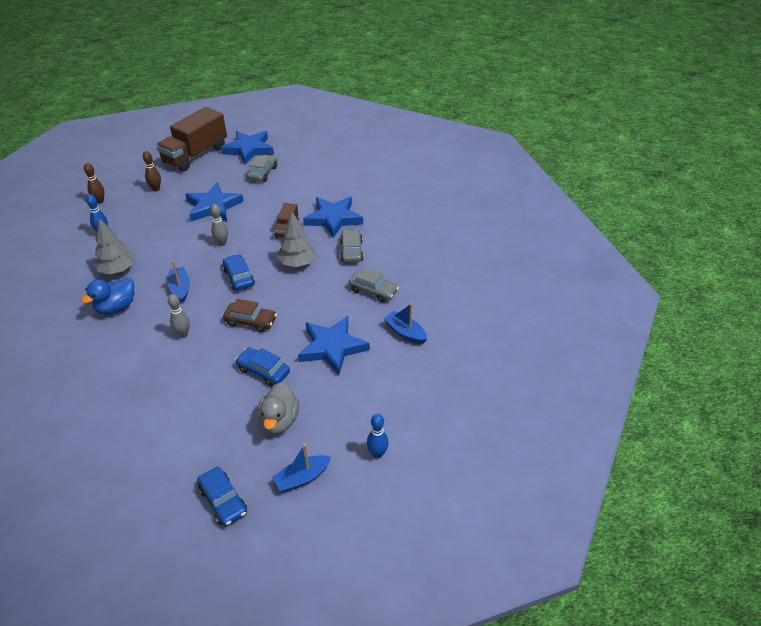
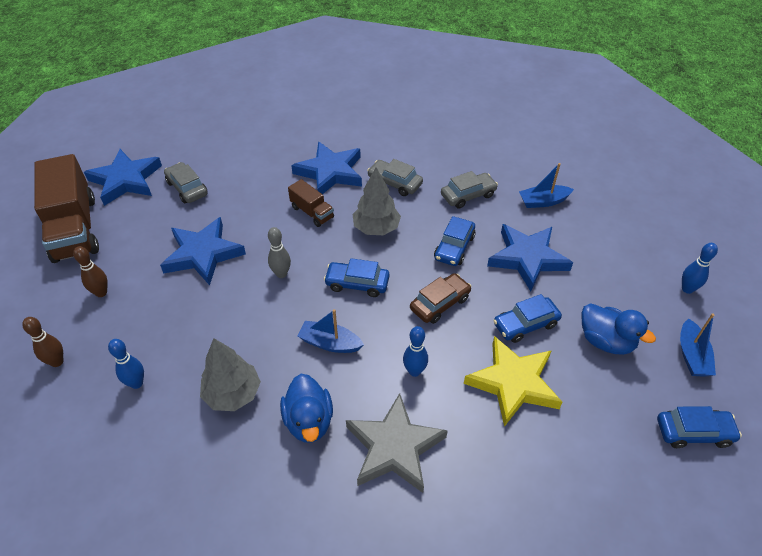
camera: 55 degrees left, 5 degrees up
(118, 350) = (394, 447): none -> grey star
(183, 334) = (414, 371): grey bowling pin -> blue bowling pin
(204, 385) = (513, 383): none -> yellow star
(279, 421) = (606, 341): grey duck -> blue duck
(311, 306) = (454, 247): none -> blue car

